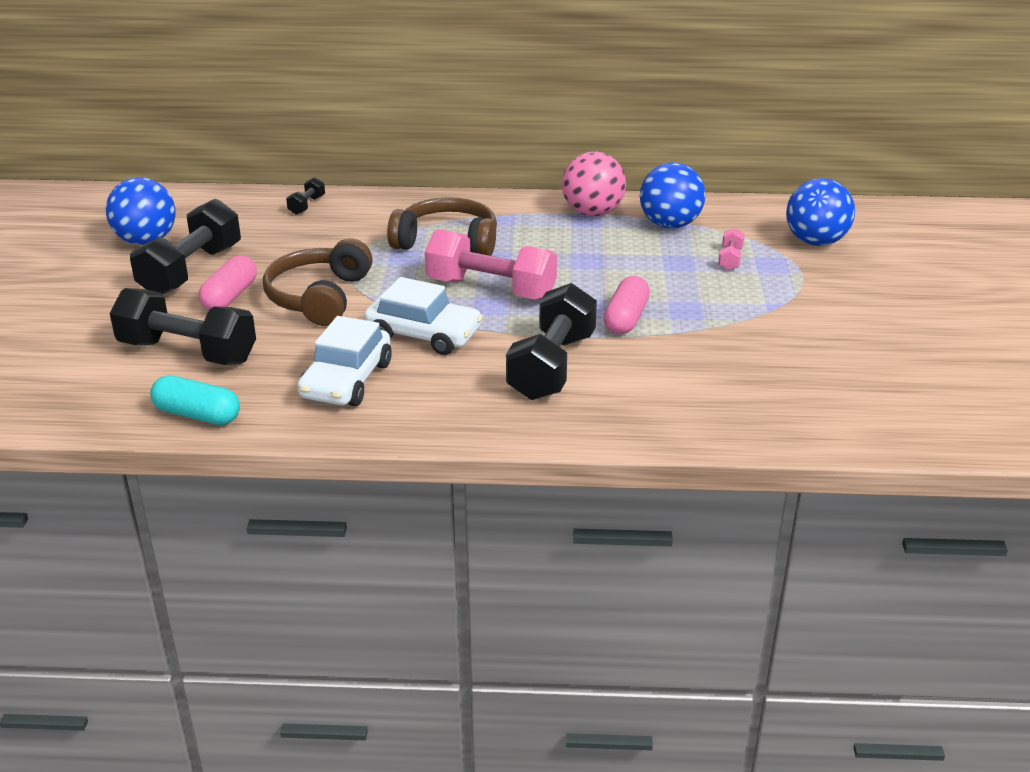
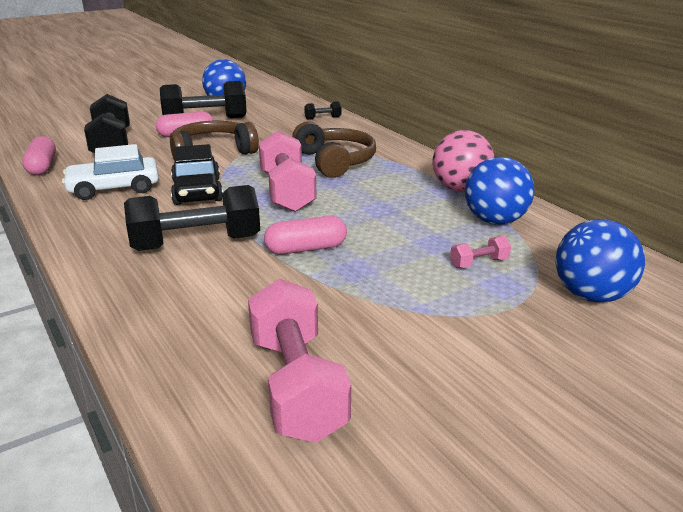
camera: 55 degrees right, 5 degrees down
(197, 415) = (42, 167): turquoise capsule -> pink capsule
(424, 334) = (197, 191): white car -> black car
(826, 385) = (296, 385): none -> pink dumbbell

